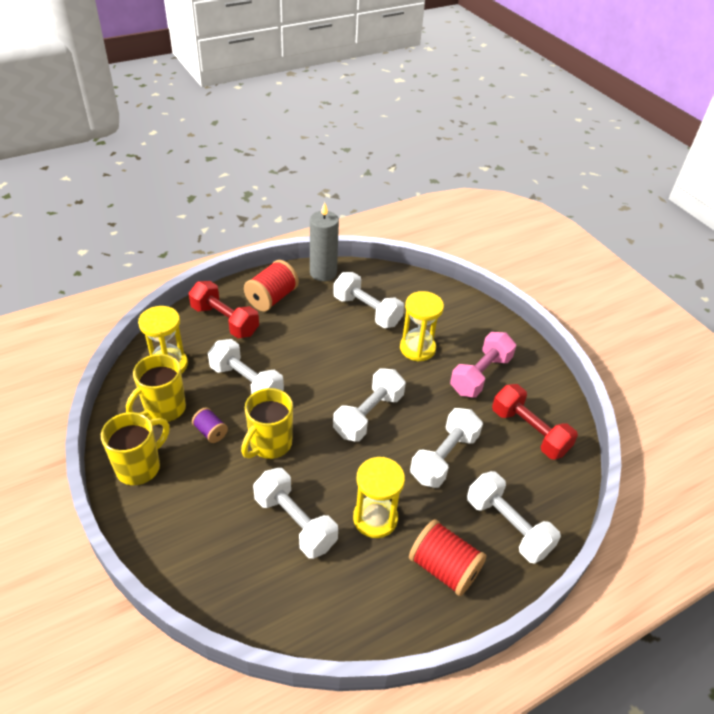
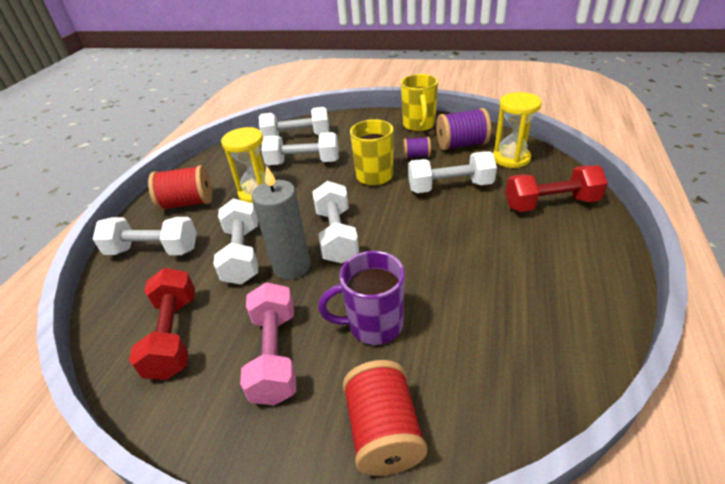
camera: 140 degrees right, 5 degrees down
(163, 409) = (461, 144): yellow mug -> purple spool
(272, 298) = (569, 249): red spool -> red spool (384, 431)
(323, 273) = (600, 320): grey candle -> grey candle (292, 266)
(367, 311) = (480, 319): white dumbbell -> white dumbbell (297, 137)
(417, 348) = (373, 325): yellow hourglass -> purple mug
(529, 432) = (174, 335): red dumbbell -> red dumbbell turned 75 degrees clockwise

